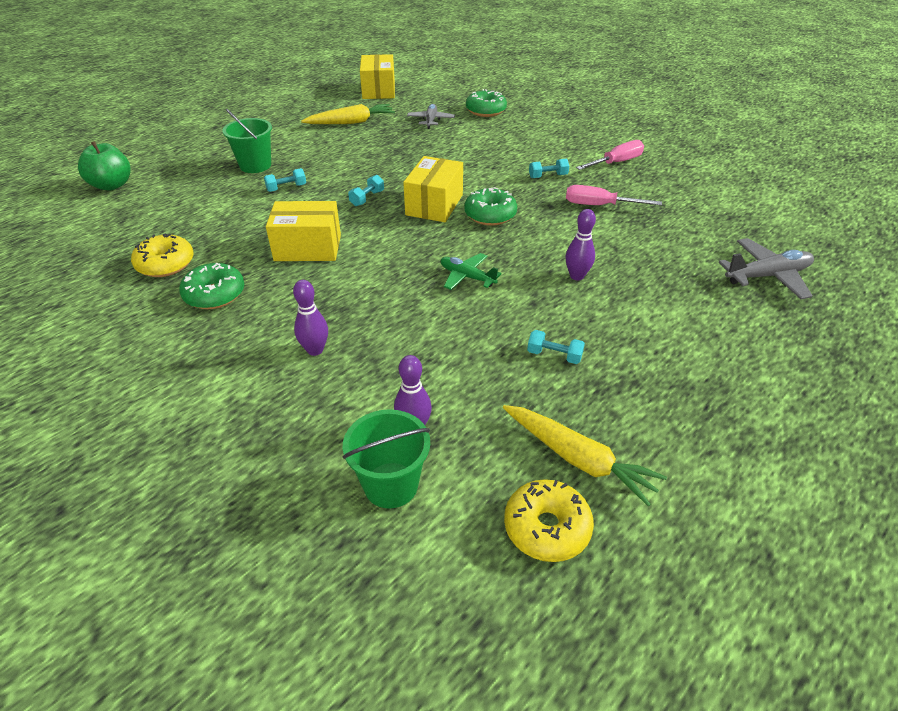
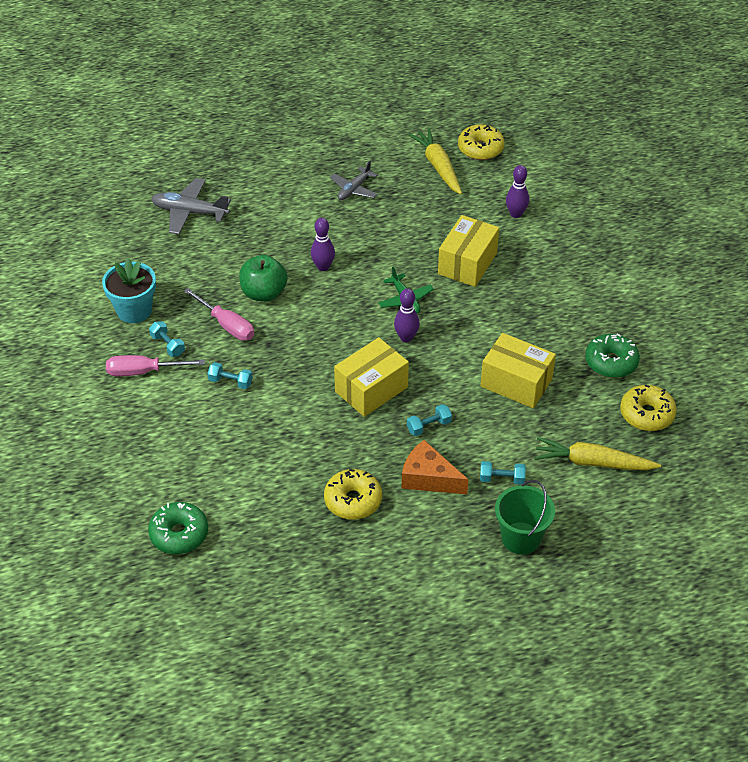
camera: 150 degrees left, 5 degrees up
(112, 185) = (692, 569): green apple -> green apple (264, 293)
(315, 350) = (552, 284): purple bowling pin -> purple bowling pin (406, 337)
(345, 173) = (429, 478): none -> orange cheese
(351, 122) = (364, 586): yellow carrot -> yellow carrot (592, 462)
(378, 90) = (274, 663): yellow box -> yellow box (467, 263)
(391, 149) = (353, 500): none -> yellow donut
(391, 485) = (545, 192): green bucket -> none
(431, 120) = (264, 543): grey plane -> grey plane (354, 189)
(490, 215) = (332, 355): green donut -> none
(554, 355) = (398, 220): turquoise dumbbell -> turquoise dumbbell (167, 345)
(682, 191) = (134, 310): none -> turquoise flower pot

